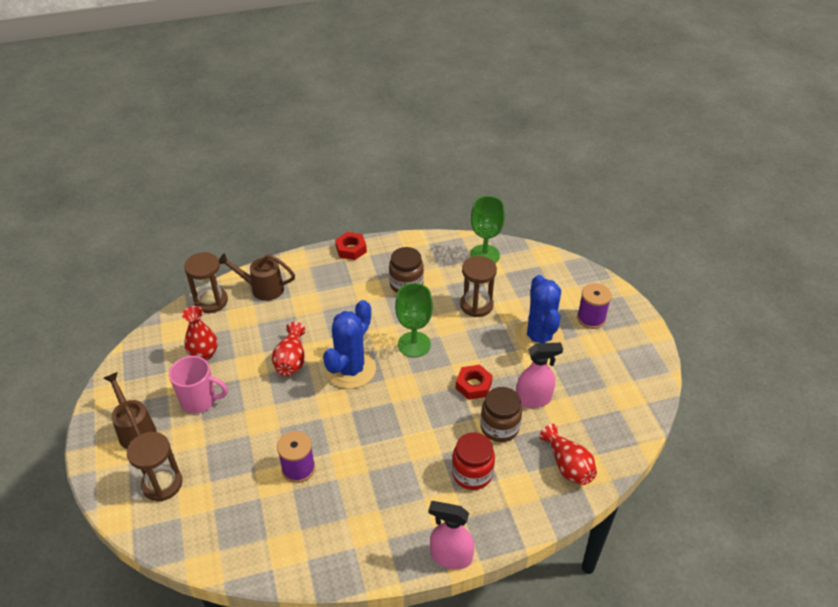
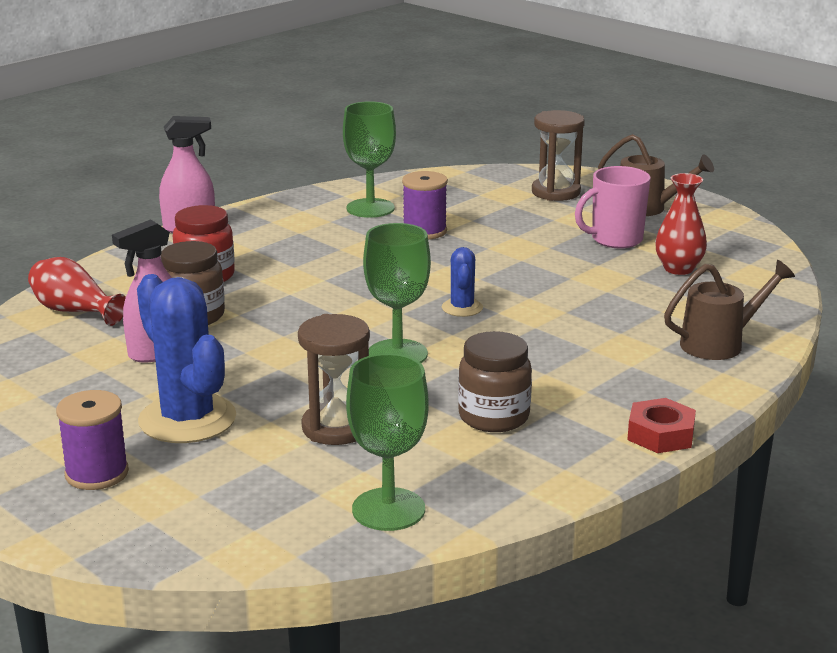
camera: 150 degrees right, 20 degrees down
(211, 301) = (765, 311): brown hourglass -> none
(291, 360) = (556, 294): red vase -> none
(306, 524) = (370, 208): none -> green goblet
(351, 369) = (462, 308): blue cactus -> blue cactus, size x0.50
(473, 385) = (263, 341): red nut -> none

